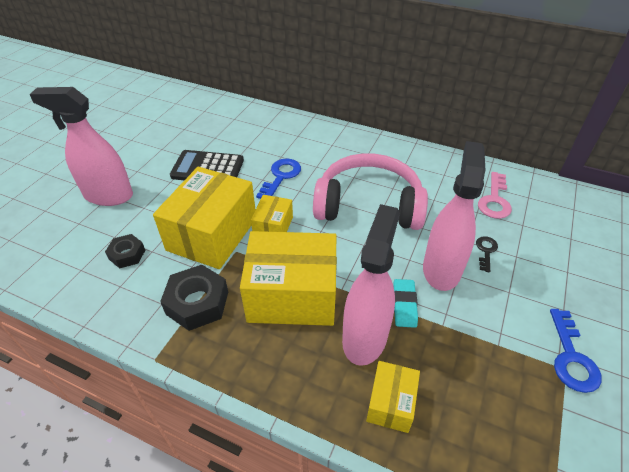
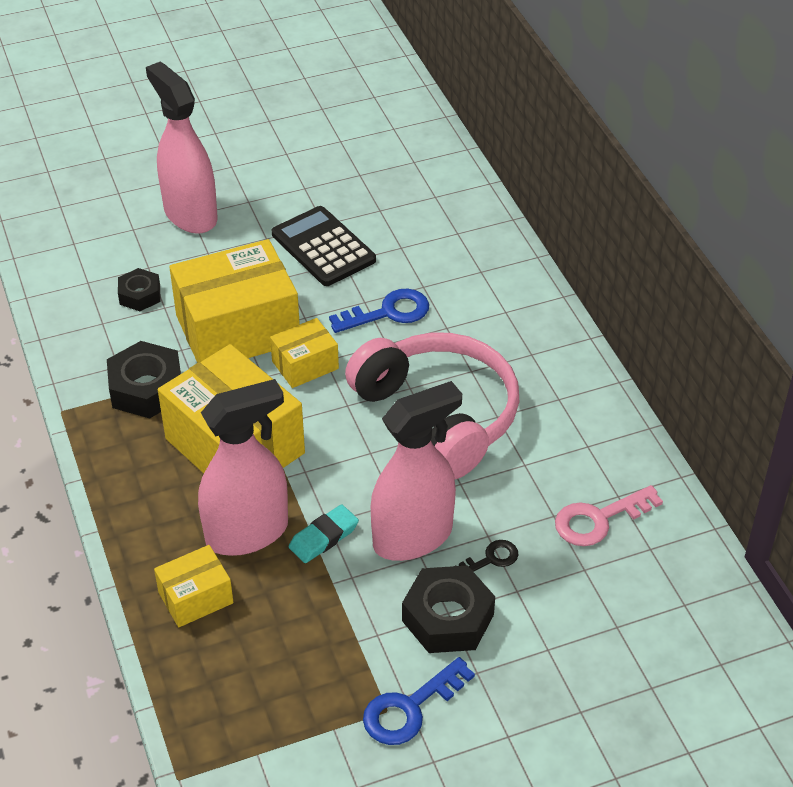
camera: 45 degrees right, 0 degrees up
(513, 294) = (447, 618): none -> black nut

